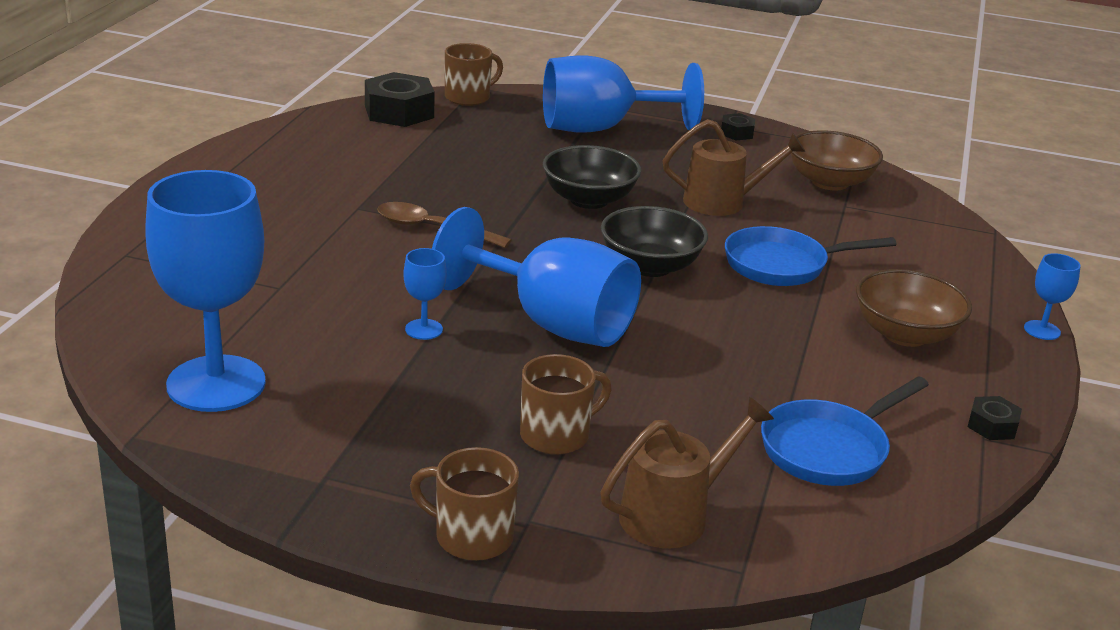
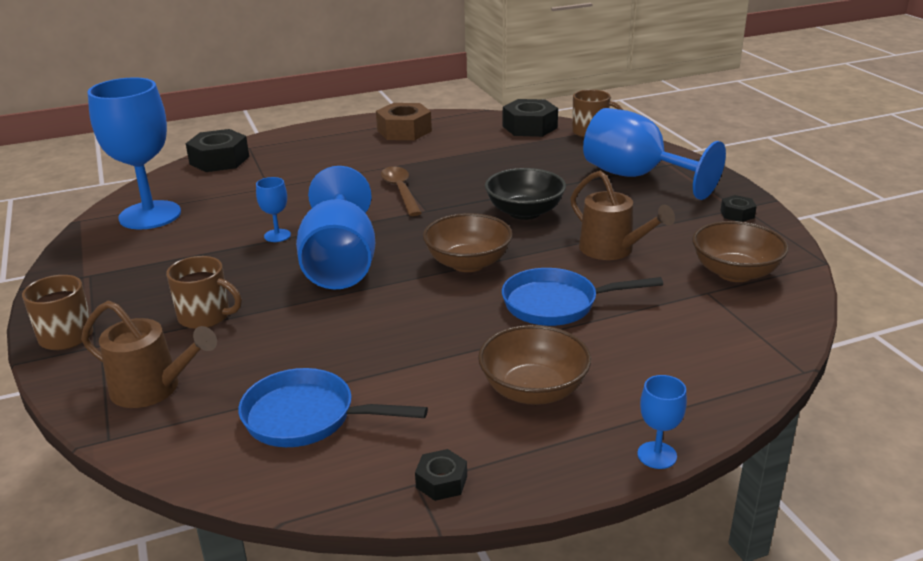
camera: 55 degrees right, 0 degrees up
(128, 285) = (219, 160): none -> black nut
(274, 163) = (404, 131): none -> brown nut
(650, 266) = (468, 263): black bowl -> brown bowl
(782, 265) = (556, 304): blue pan -> blue pan turned 45 degrees counterclockwise

